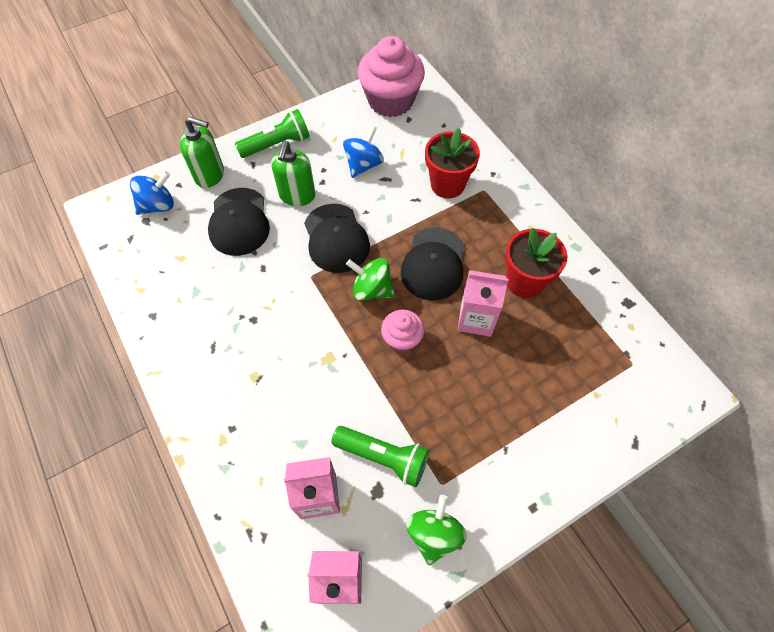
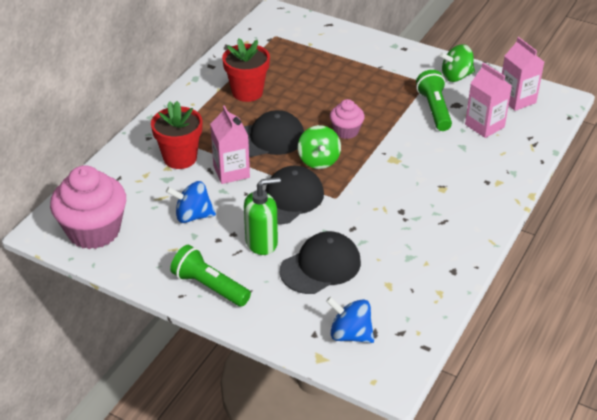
camera: 120 degrees left, 20 degrees down
(210, 175) = (285, 316): green soap dispenser -> none
(476, 319) = (298, 104): pink carton -> pink carton (231, 172)

